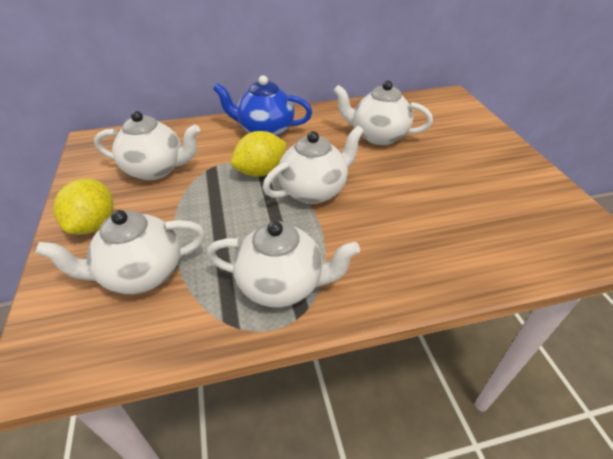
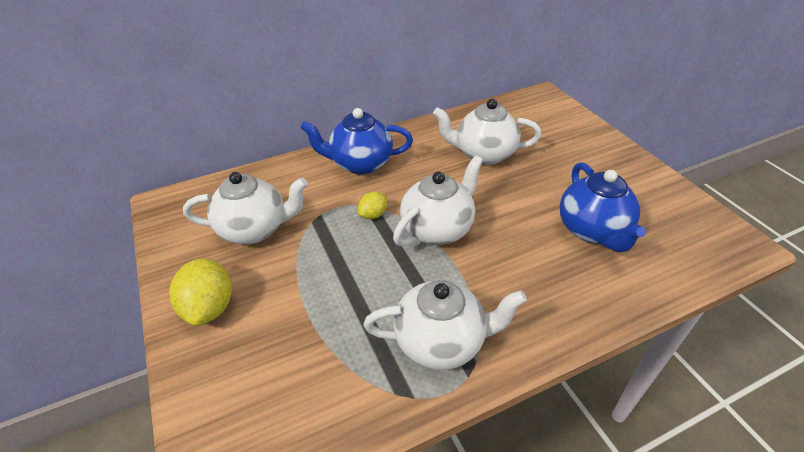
camera: 10 degrees left, 0 degrees up
(141, 274) = (287, 357): white teapot -> none
(261, 171) = (373, 215): yellow lemon -> yellow lemon, size x0.55
(461, 212) = (593, 230): none -> blue teapot

